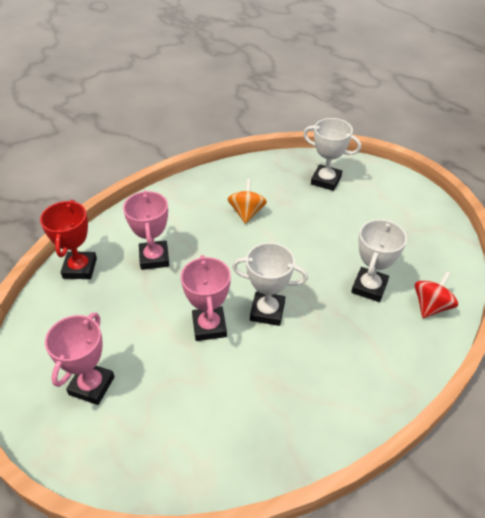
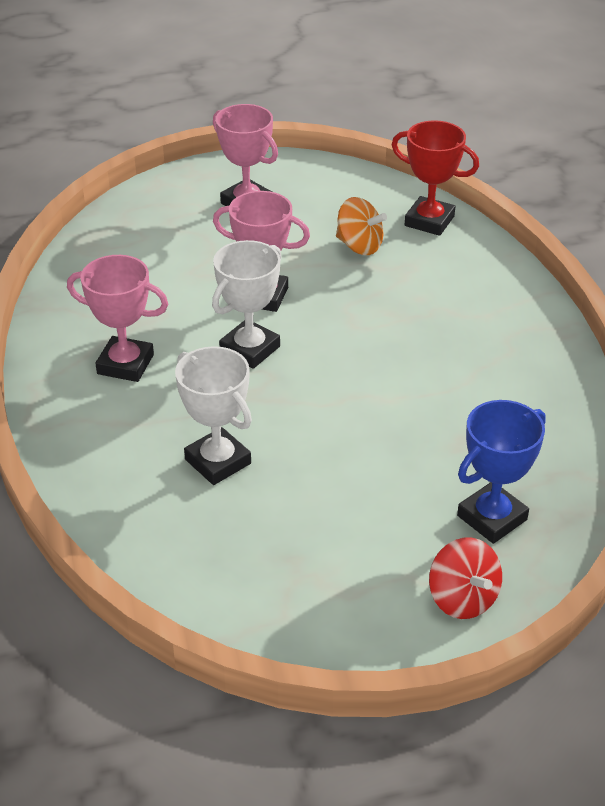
camera: 115 degrees right, 5 degrees down
(154, 258) = (410, 280): pink trophy -> pink trophy (125, 364)
(247, 212) = (456, 391): orange spinning top -> orange spinning top (359, 246)
(326, 180) = (492, 518): white trophy -> blue trophy
(431, 306) = (137, 511): red spinning top -> red spinning top (462, 598)

